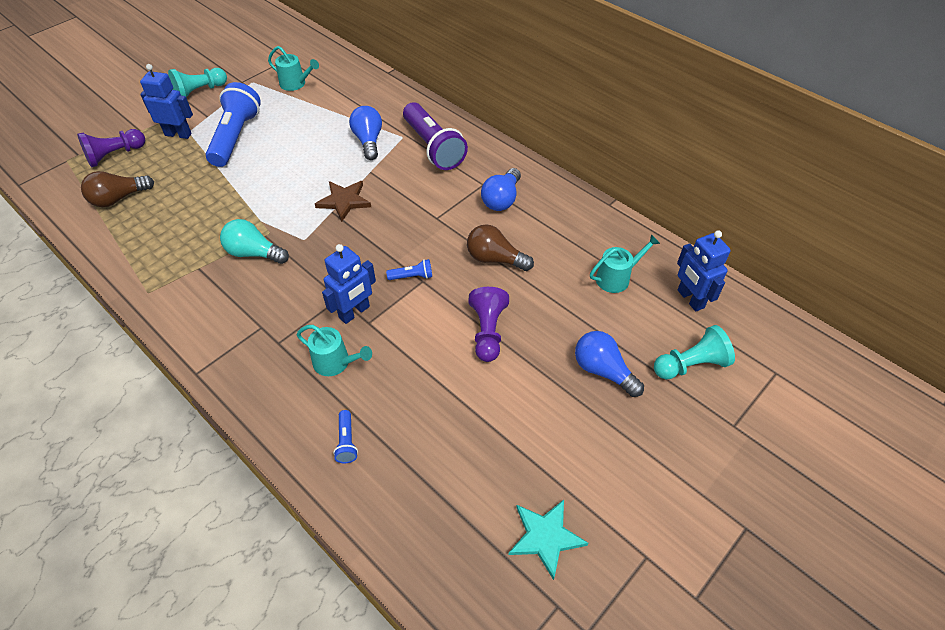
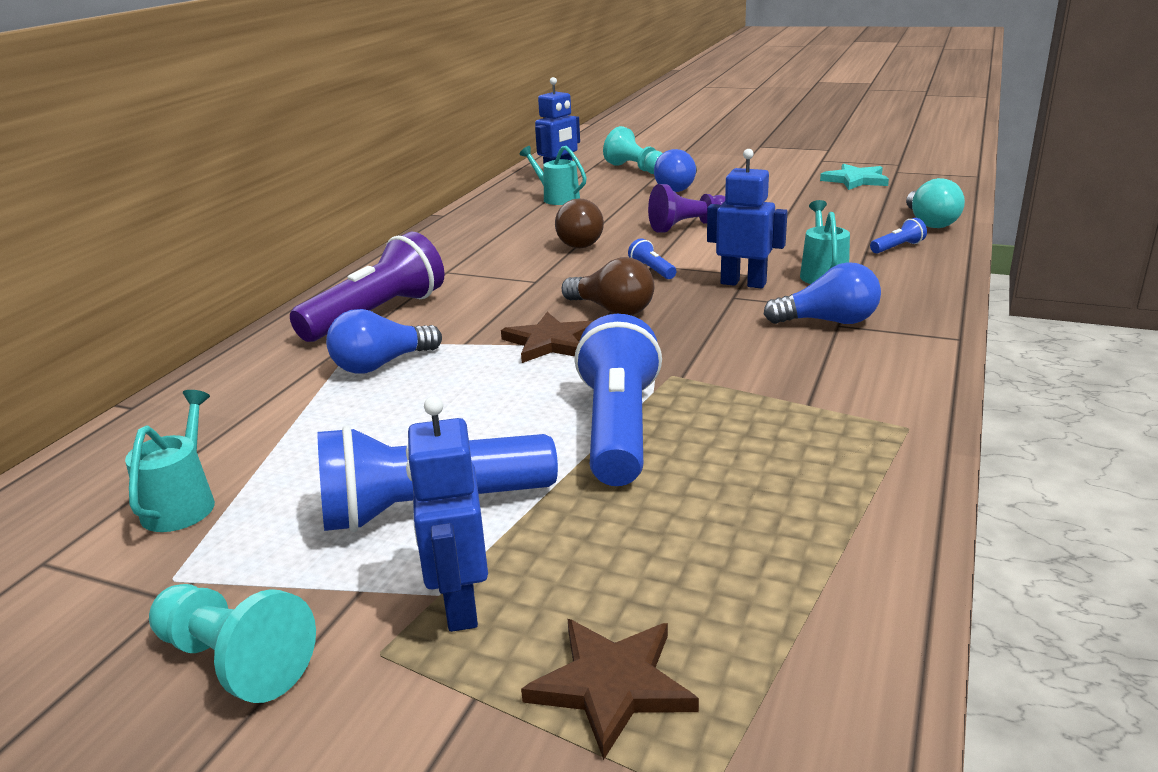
camera: 110 degrees left, 25 degrees down
(115, 155) = (611, 685): purple pawn -> brown star
(118, 198) = (752, 582): brown light bulb -> brown light bulb (612, 310)
(240, 198) = (618, 428): none -> blue flashlight
(254, 253) = (726, 372): turquoise light bulb -> turquoise light bulb (930, 222)
(501, 199) = (471, 257): blue light bulb -> blue light bulb (829, 321)

